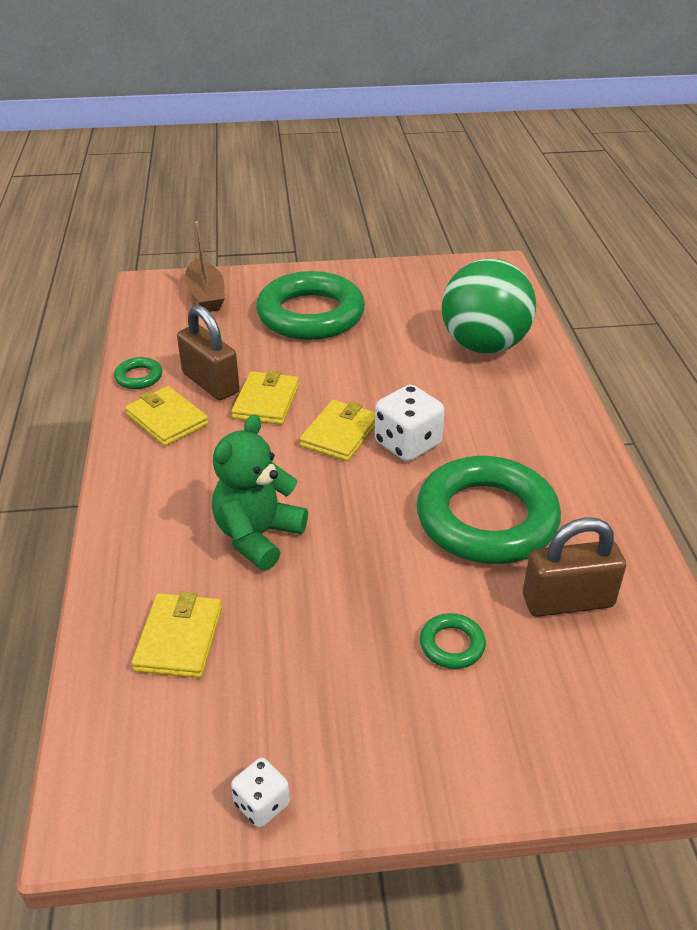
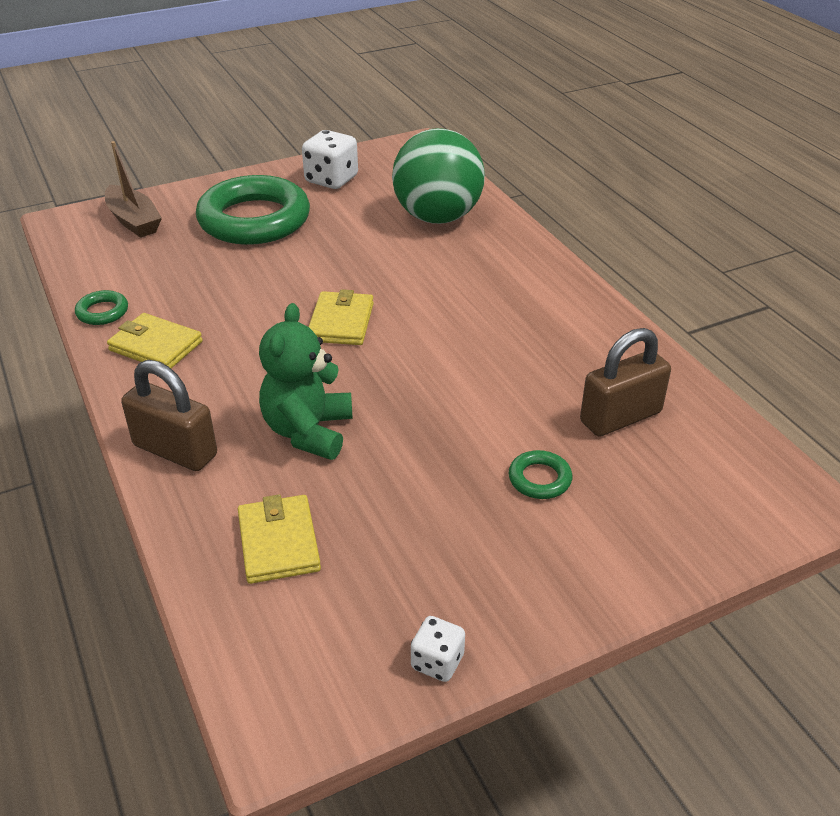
camera: 20 degrees left, 0 degrees up
(210, 383) = (184, 302): brown padlock -> brown padlock (175, 450)
(266, 401) = (251, 308): yellow wallet -> none
(407, 444) = (411, 317): white dice -> white dice (331, 180)
(486, 519) = (516, 366): green ring -> none

